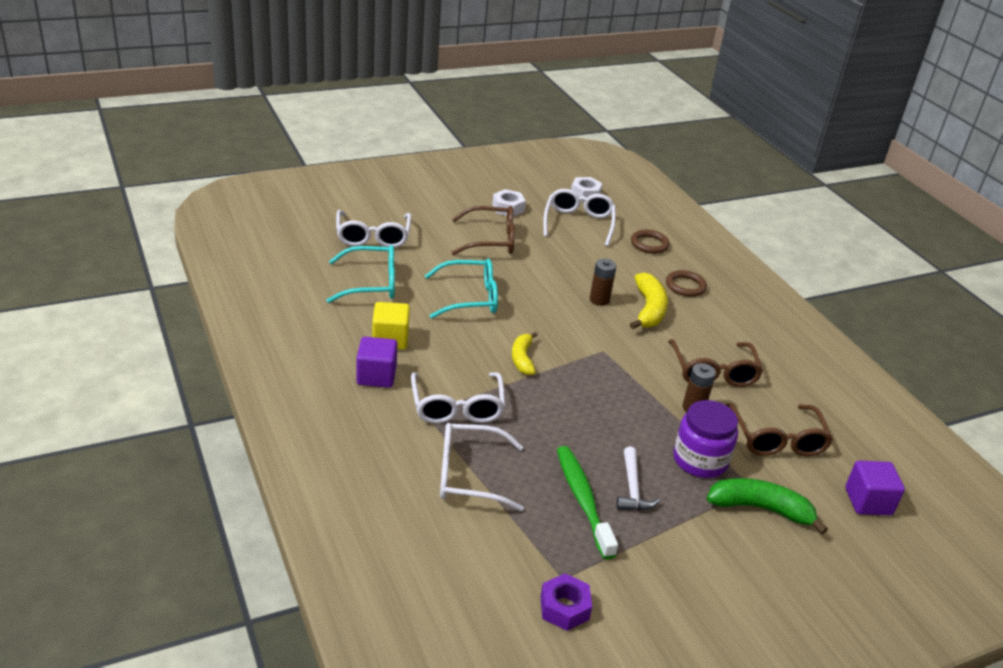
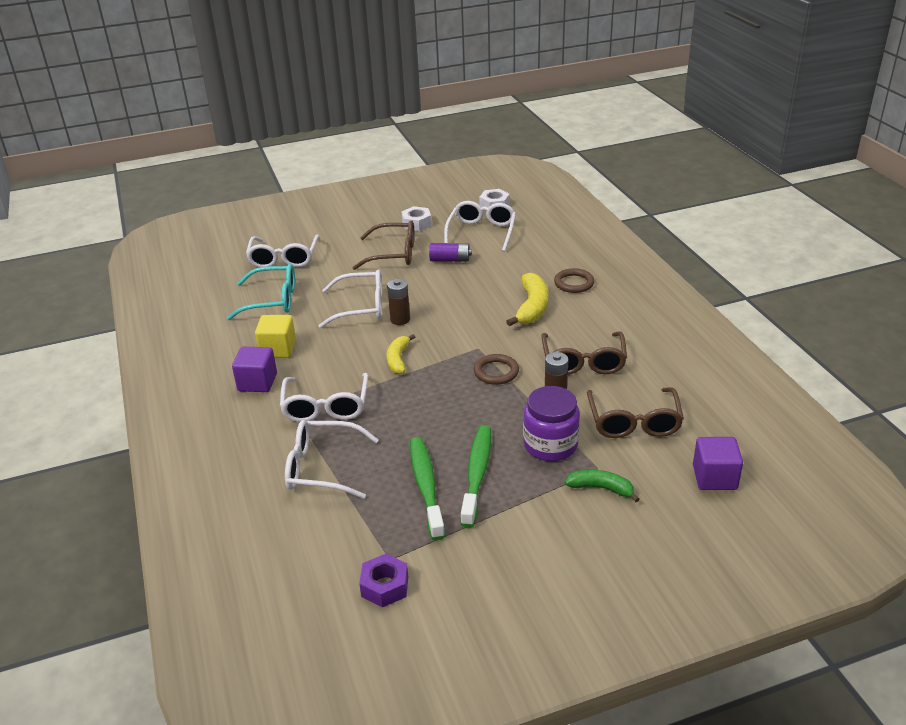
camera: 10 degrees right, 0 degrees up
(470, 298) = (361, 307): turquoise glasses -> white glasses
(552, 251) = (450, 260): none -> purple battery
(599, 300) = (485, 301): brown battery -> brown battery (400, 319)
(632, 488) = (477, 474): white hammer -> green toothbrush
(649, 244) = (547, 247): brown ring -> brown ring (496, 372)
(760, 509) = (601, 488): green banana -> green banana, size x0.65

